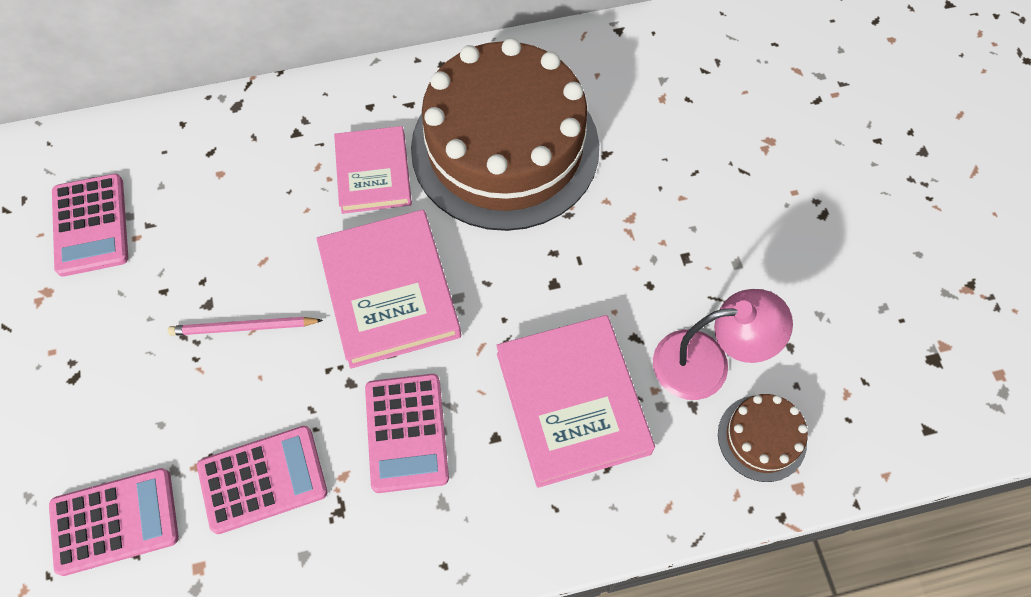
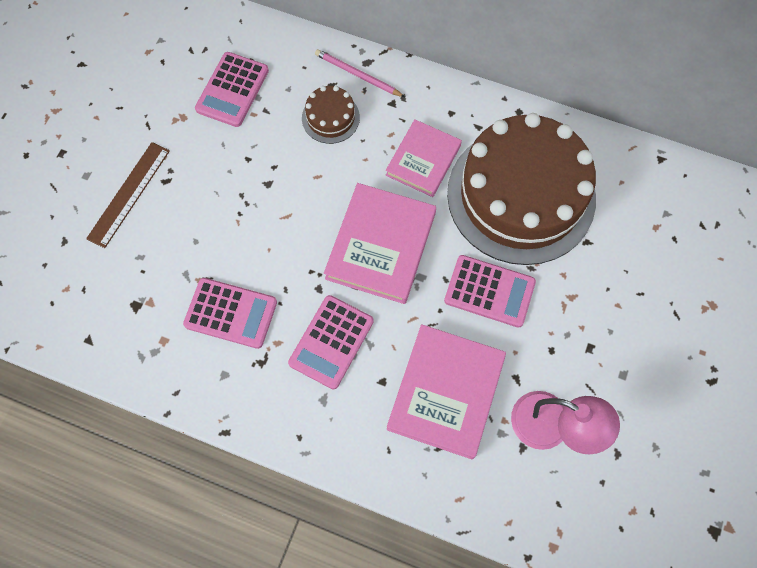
camera: 35 degrees right, 5 degrees up
(34, 423) = (129, 194): none -> brown ruler
(115, 521) = (136, 282): pink calculator -> pink calculator (489, 291)
(243, 328) = (279, 212): pink pencil -> pink pencil (357, 75)
(762, 438) = (552, 499): brown cake -> brown cake (330, 118)

